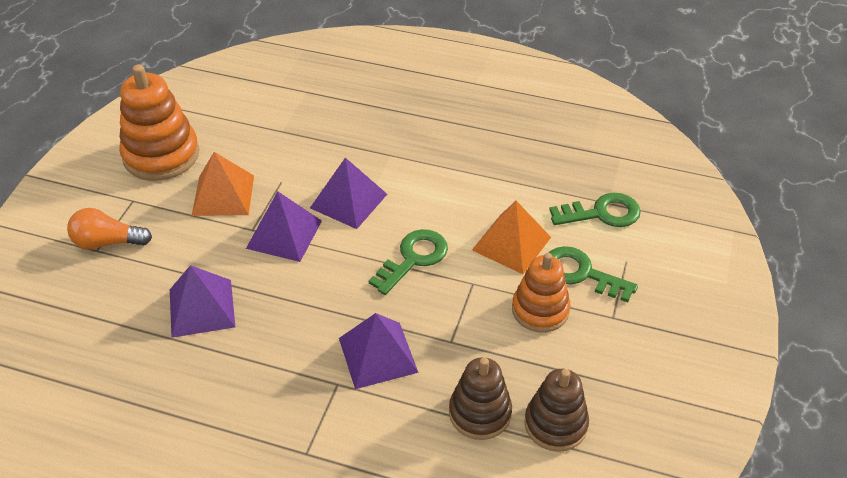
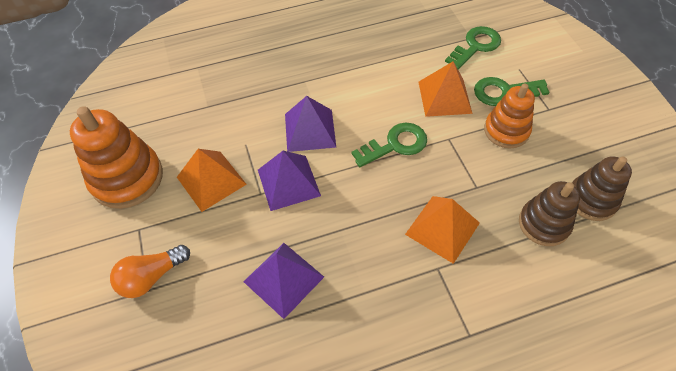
camera: 35 degrees left, 10 degrees up
(378, 355) = (442, 228): purple pyramid -> orange pyramid
(413, 258) = (395, 145): green key -> green key turned 60 degrees clockwise

